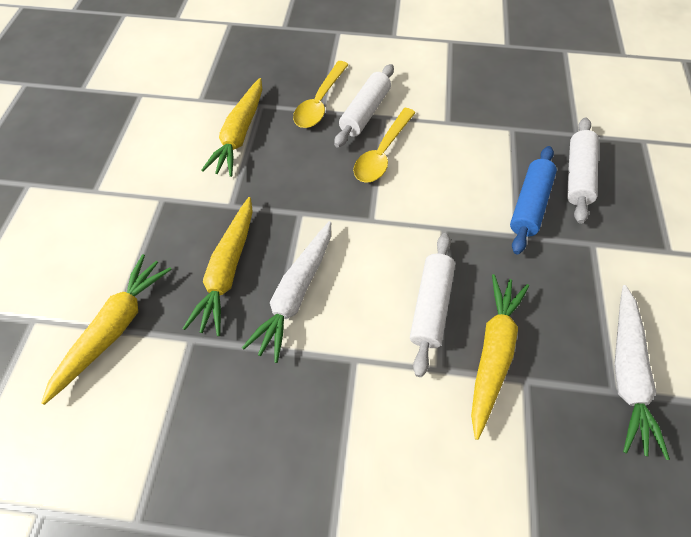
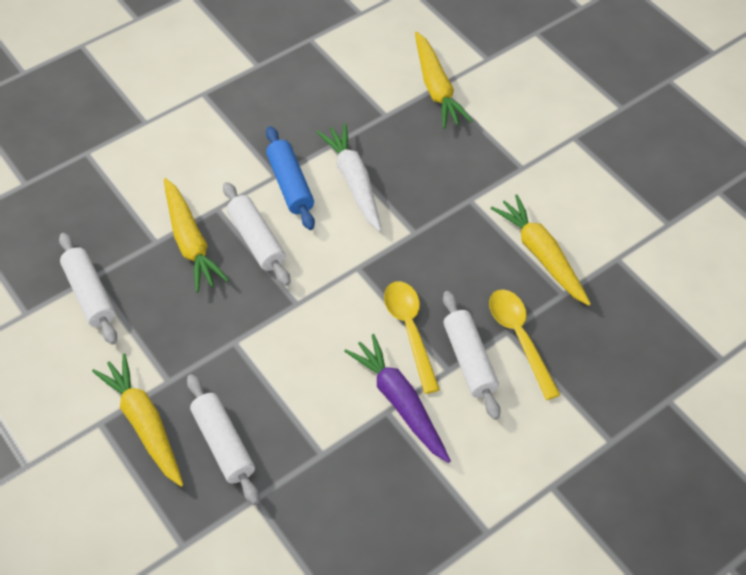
camera: 135 degrees right, 5 degrees down
(227, 270) = (414, 162): yellow carrot -> yellow carrot (144, 424)
(434, 121) = (400, 402): none -> purple carrot
(528, 205) = (245, 377): blue rolling pin -> blue rolling pin (290, 184)
(626, 373) = (90, 294): white carrot -> white rolling pin

